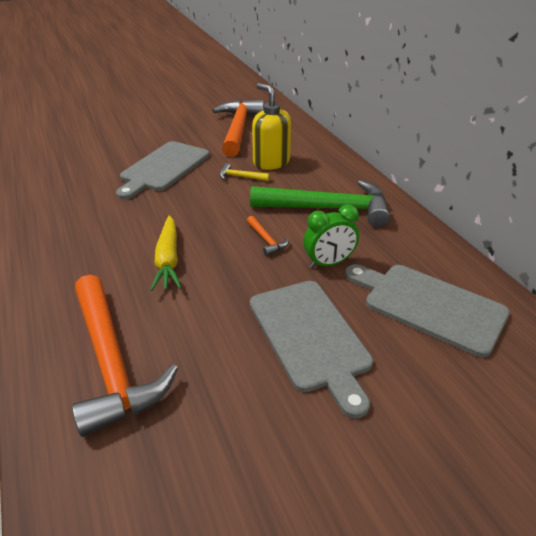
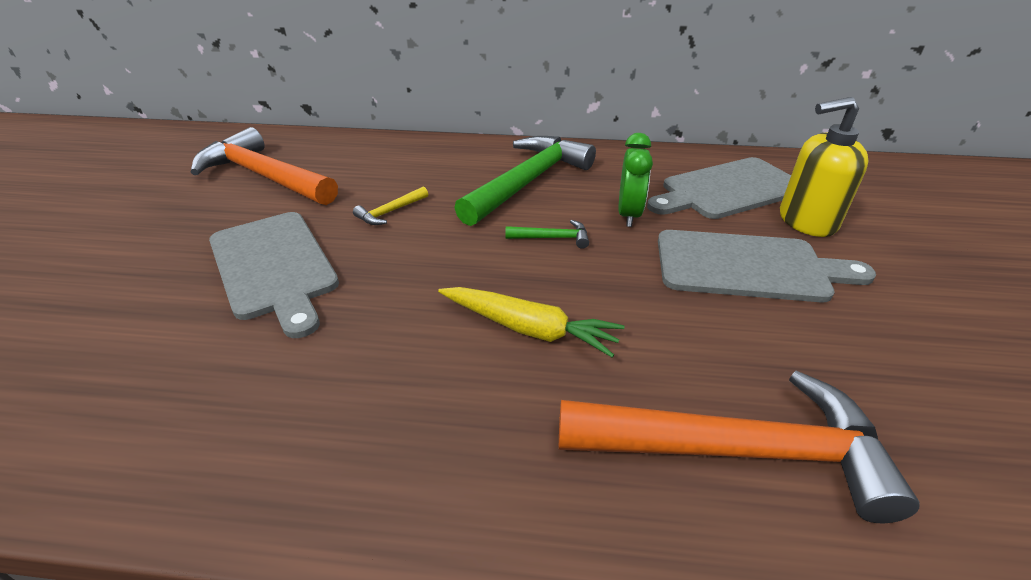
camera: 60 degrees left, 0 degrees up
(266, 240) = (552, 238): orange hammer -> green hammer
(271, 162) = (385, 182): yellow soap dispenser -> yellow soap dispenser (806, 221)

